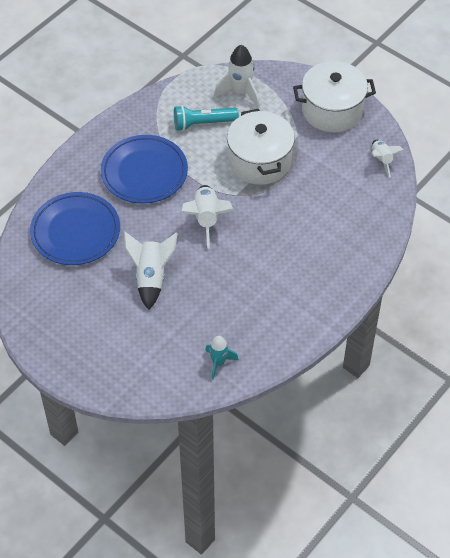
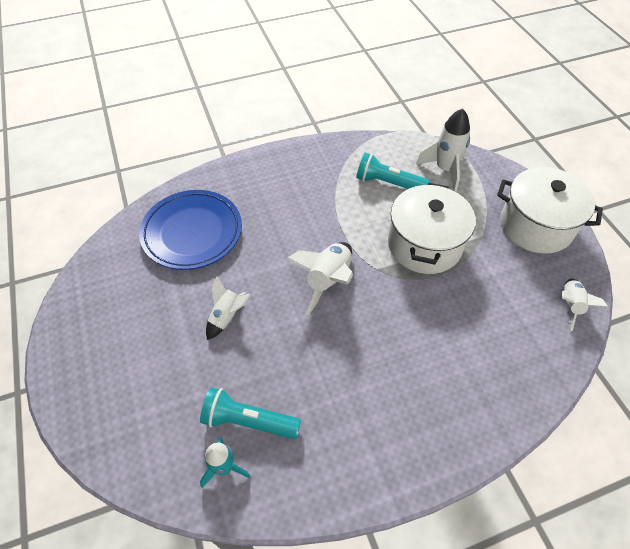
camera: 30 degrees right, 0 degrees up
(144, 172) = (299, 205): blue plate -> none
(151, 277) = (227, 316): white rocket -> white rocket, size x0.64
(215, 331) = (248, 421): none -> turquoise flashlight

